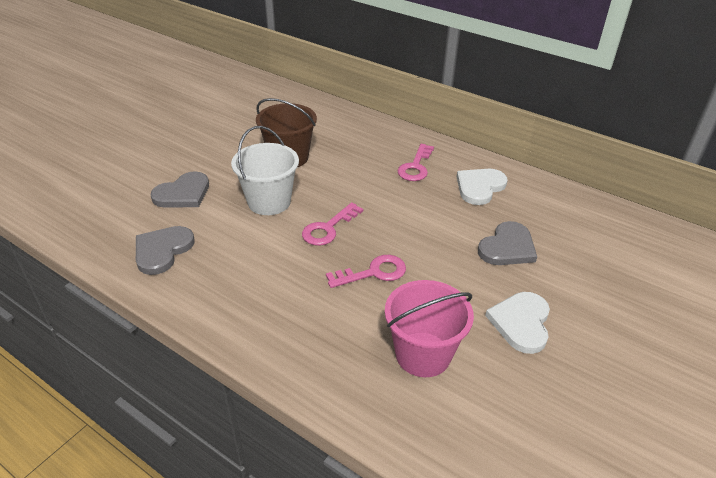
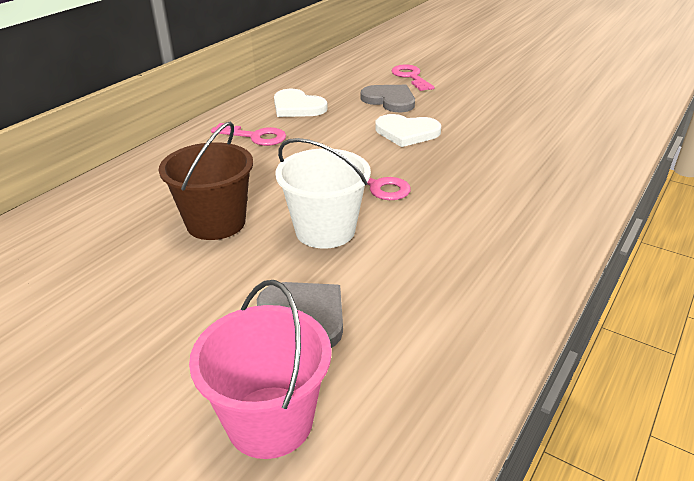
camera: 90 degrees left, 5 degrees down
(162, 251) = (448, 313): grey heart -> none
(373, 273) = (443, 159): pink key -> pink key (411, 77)
(423, 354) = (535, 137): pink bucket -> pink bucket (270, 421)
(521, 323) = (481, 101): white heart -> white heart (406, 132)

